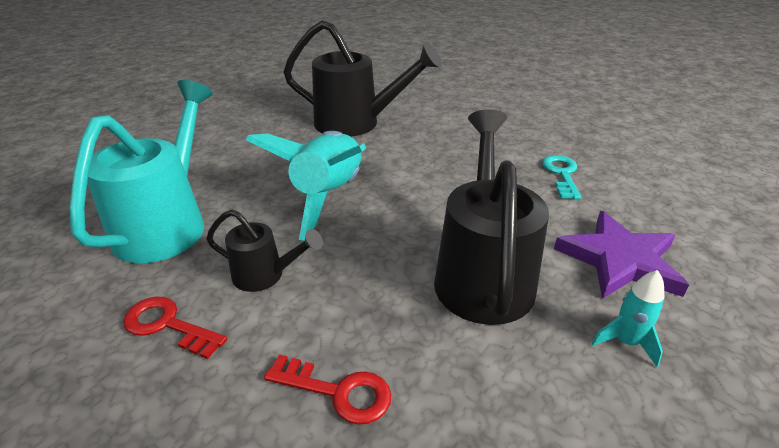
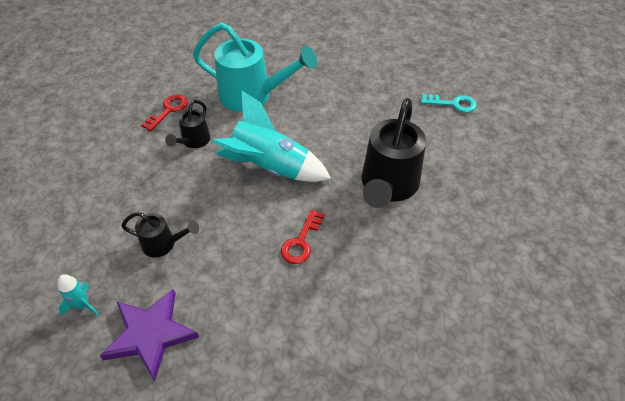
camera: 95 degrees right, 15 degrees up
(338, 392) = (105, 172): red key -> red key (301, 242)
(483, 274) = (163, 244): black watering can -> black watering can, size x0.51
(561, 174) = (276, 335): turquoise key -> turquoise key (453, 104)

